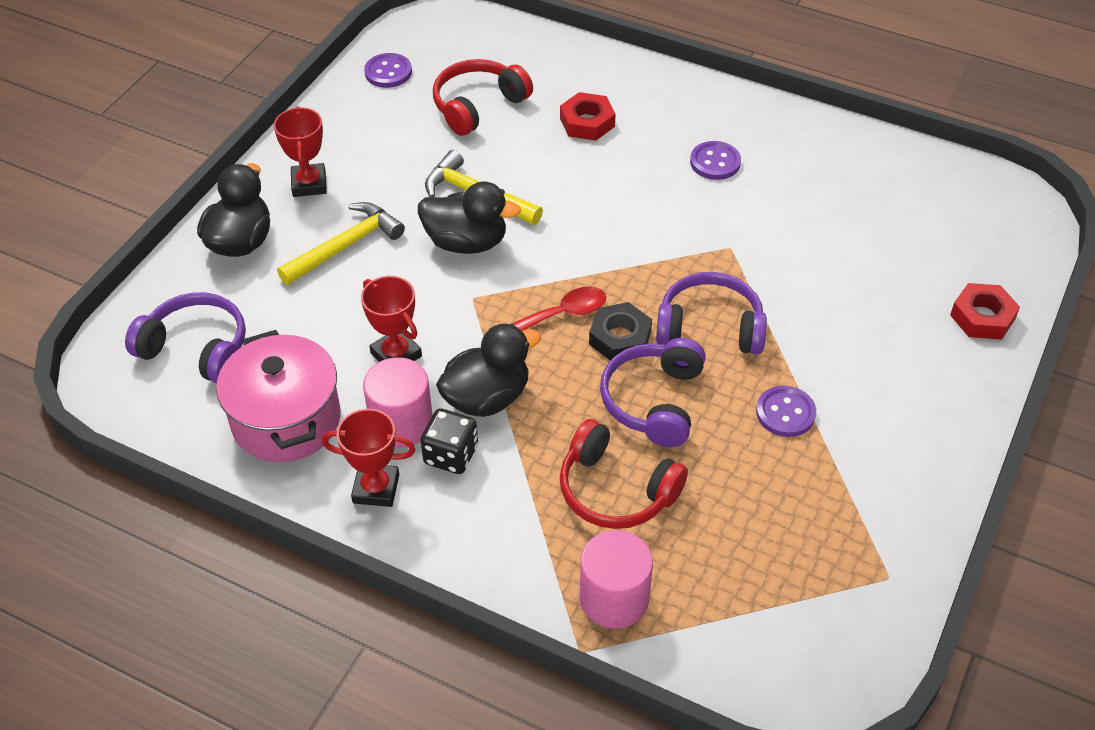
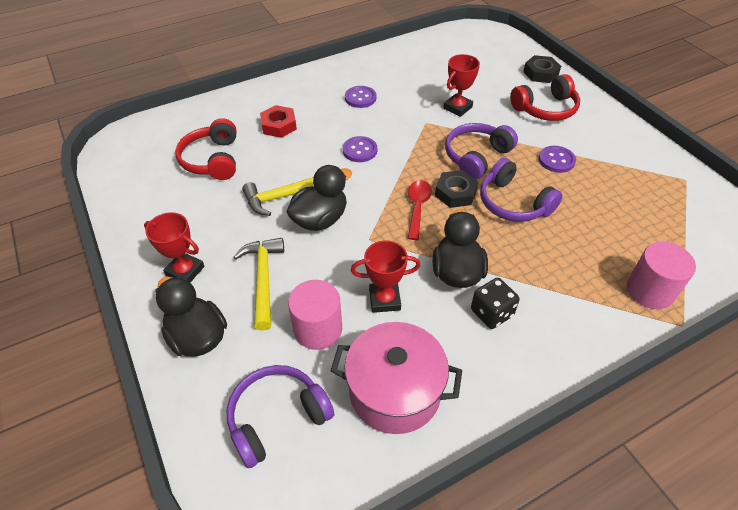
camera: 55 degrees left, 0 degrees up
(376, 488) = (494, 367): red trophy -> red trophy (457, 108)
(388, 72) = (132, 183): purple button -> purple button (360, 150)
(401, 423) = (446, 326): pink cylinder -> pink cylinder (318, 329)
(616, 490) = (569, 250): red headphones -> red headphones (545, 109)
(982, 317) = (540, 73): red nut -> black nut

